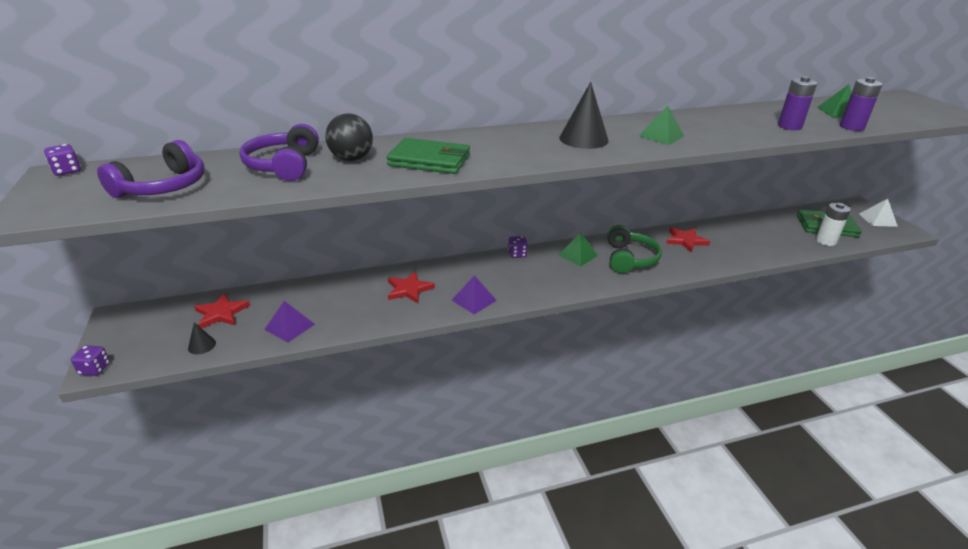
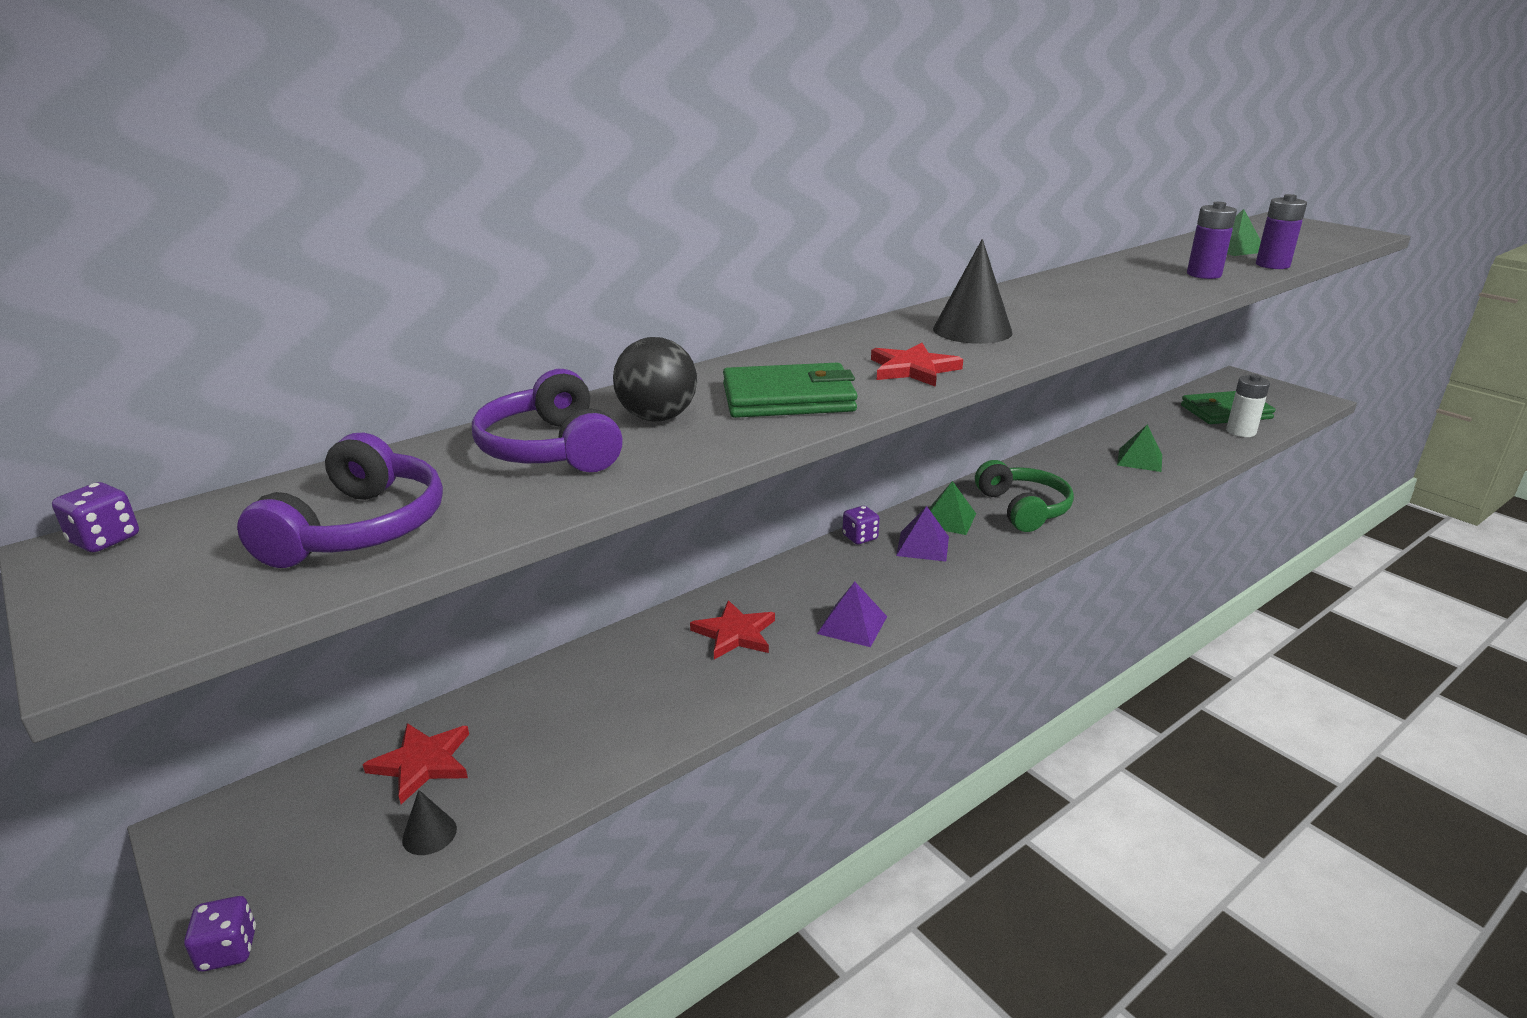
camera: 20 degrees left, 5 degrees down
(289, 326) = (575, 751): purple pyramid -> purple pyramid (922, 546)
(661, 136) = (1068, 310): green pyramid -> green pyramid (1140, 460)
(686, 241) = (1075, 467): red star -> red star (913, 369)
(877, 220) = (1274, 392): white pyramid -> none

